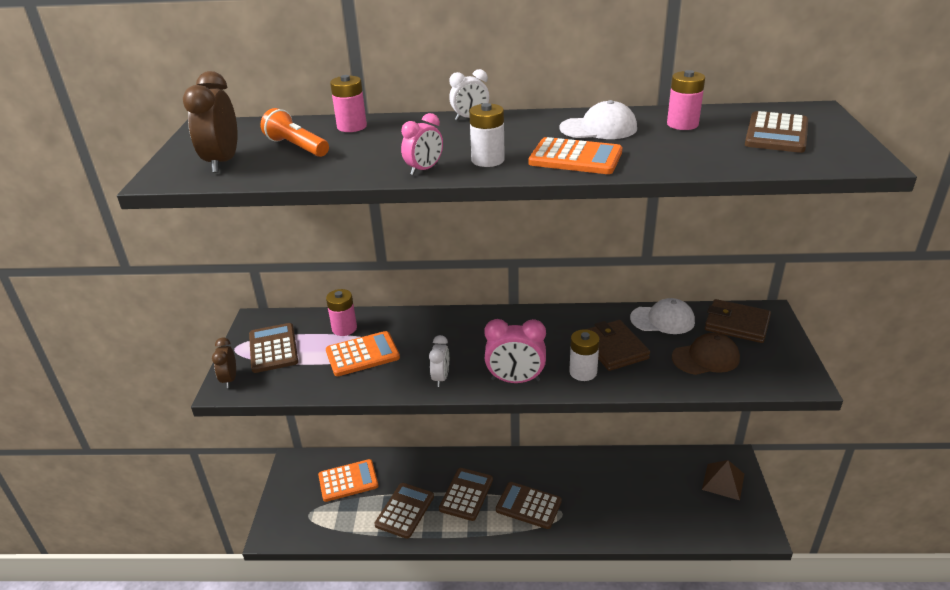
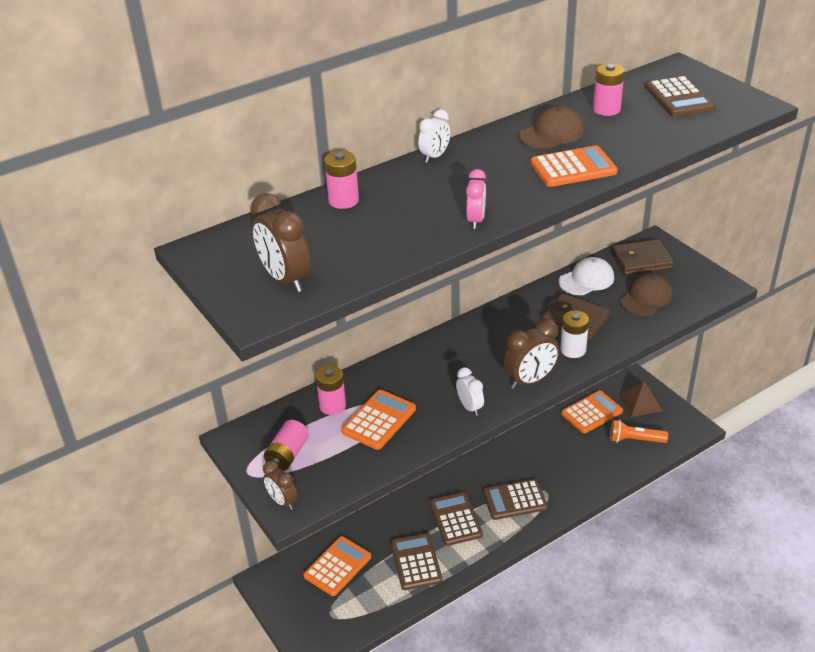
camera: 35 degrees left, 5 degrees up
(273, 348) = (288, 455): brown calculator -> pink battery
(297, 147) = (328, 239): orange flashlight -> orange flashlight (635, 440)
(488, 160) = (512, 193): white battery -> none
(515, 380) = (530, 380): pink clock -> brown clock
(598, 128) = (552, 133): white cap -> brown cap
(666, 467) = (592, 412): none -> orange calculator

